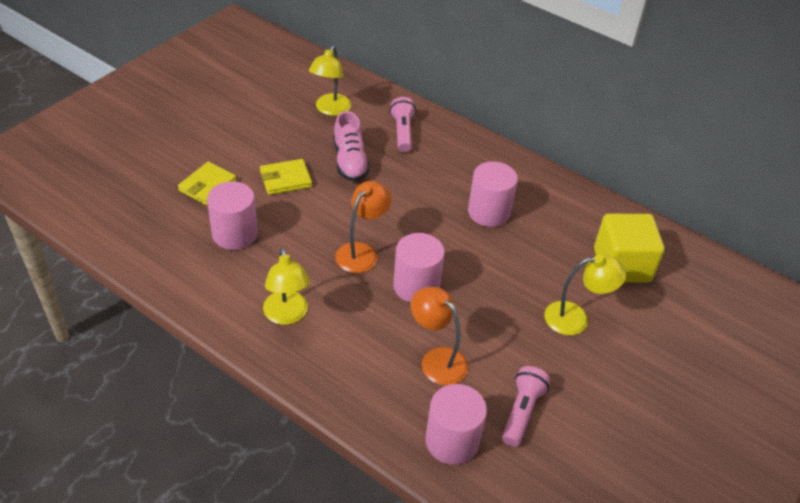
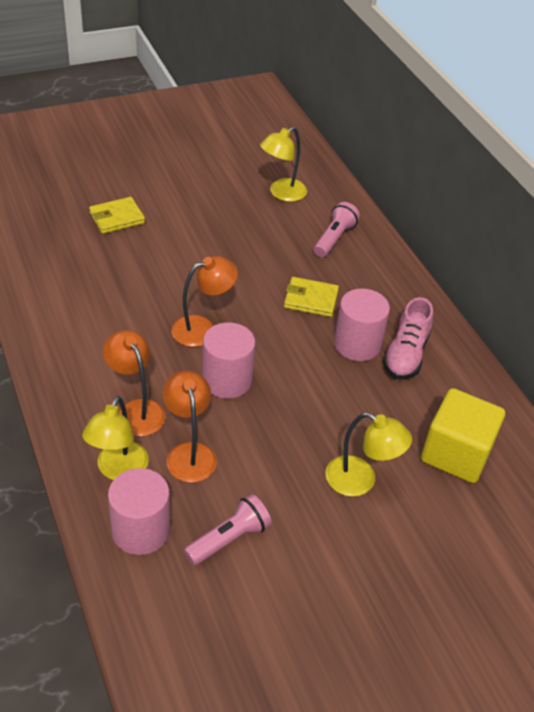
camera: 30 degrees right, 0 degrees up
(235, 234) = (105, 267): pink cylinder -> none
(285, 179) = (188, 238): yellow wallet -> yellow wallet (311, 299)
(287, 315) = (90, 353): yellow lamp -> yellow lamp (118, 470)
(350, 161) = (260, 245): pink shoe -> pink shoe (406, 354)
(365, 345) = (136, 410): none -> orange lamp

